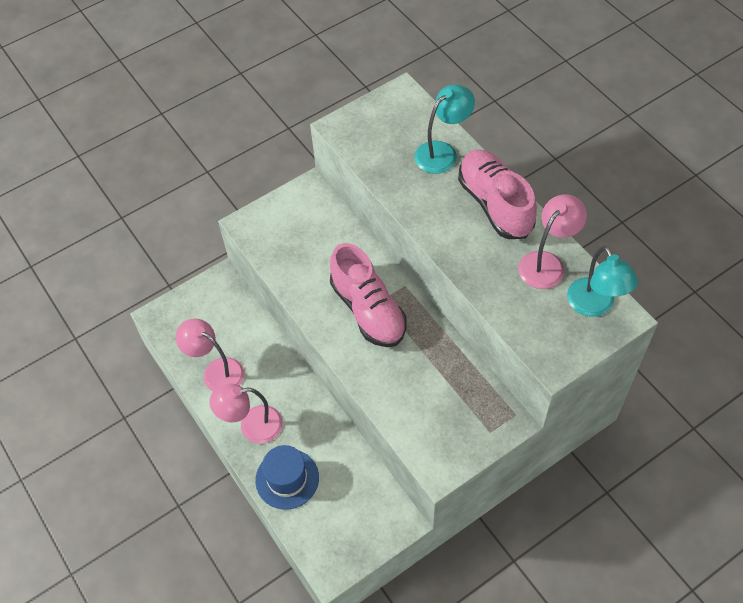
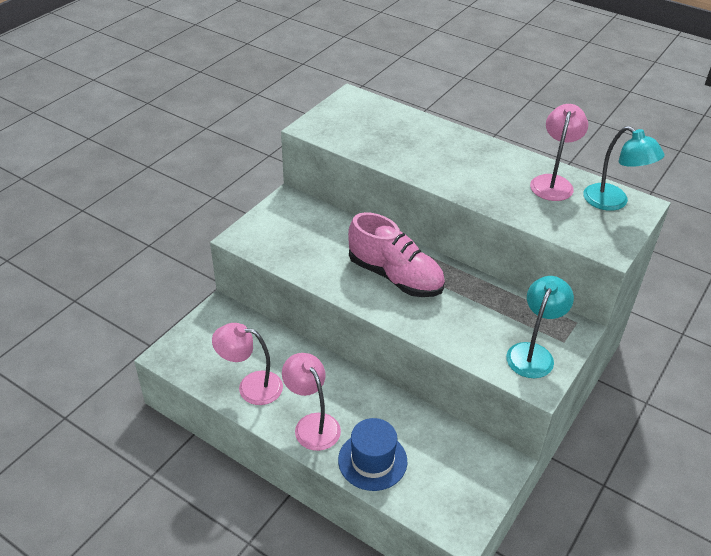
camera: 25 degrees left, 15 degrees down
(252, 426) = (312, 424): pink lamp -> pink lamp turned 90 degrees clockwise
(442, 152) = (413, 128): turquoise lamp -> turquoise lamp (533, 353)
(495, 204) = (481, 153): pink shoe -> none

